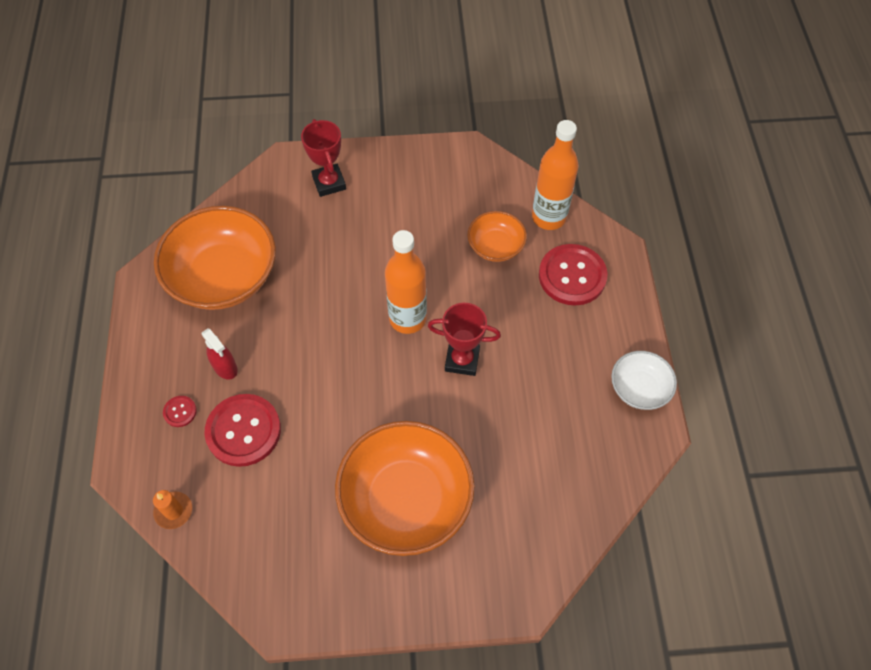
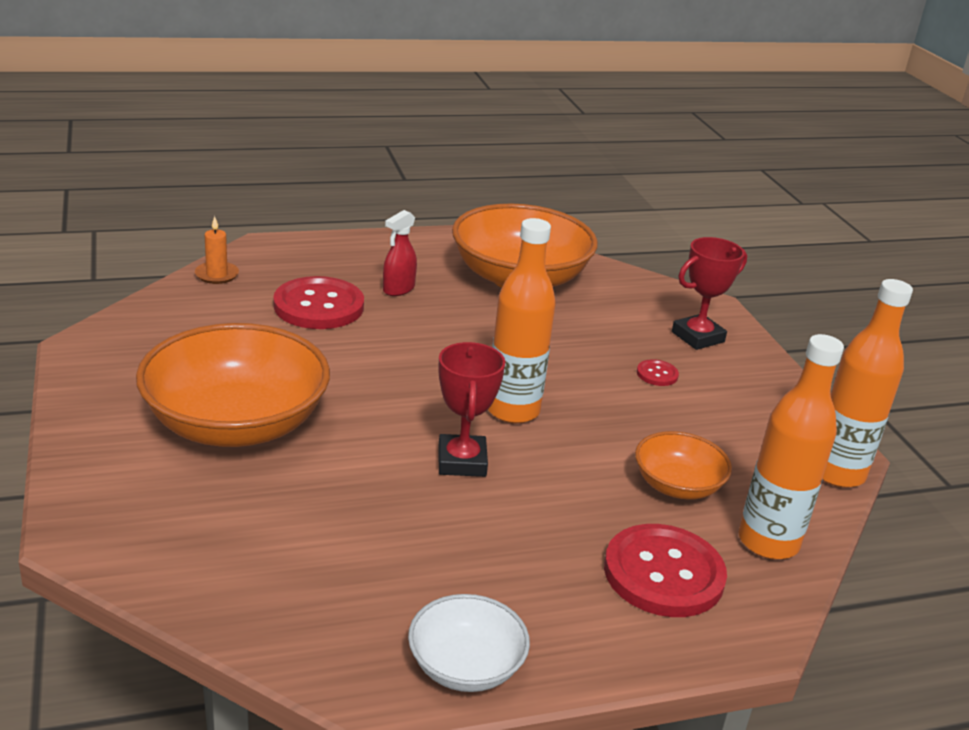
camera: 75 degrees right, 30 degrees down
(180, 412) = (336, 268): red button -> red button (657, 374)
(490, 161) = (837, 473): none -> orange bottle

